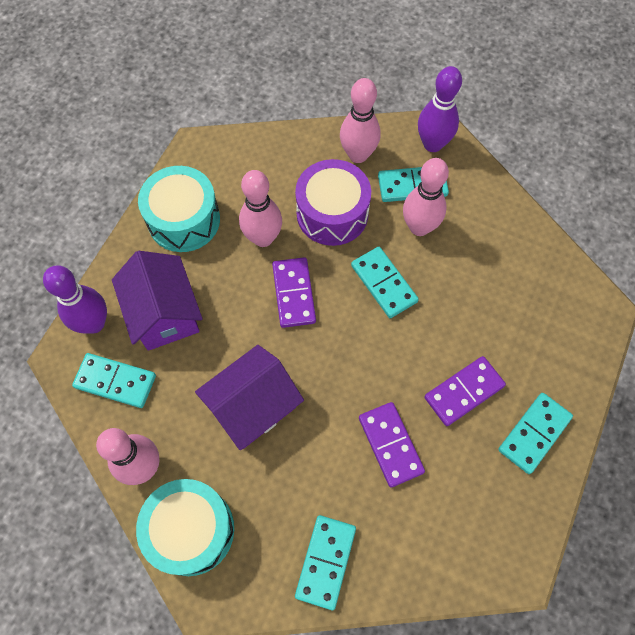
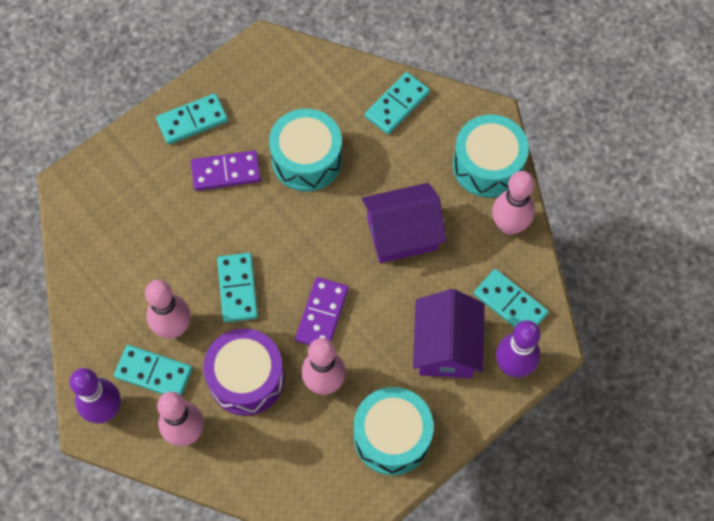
camera: 155 degrees left, 0 degrees up
(391, 444) = (307, 159): purple domino -> turquoise drum

